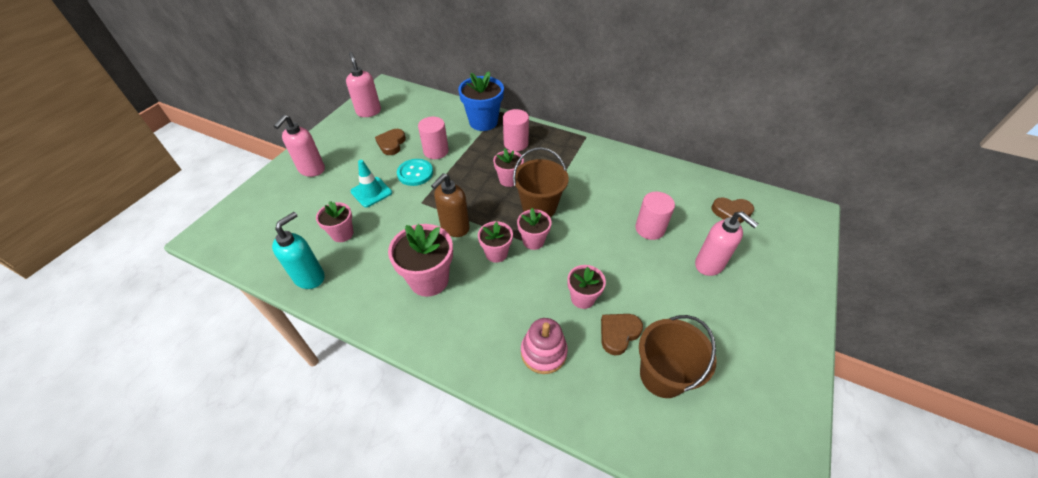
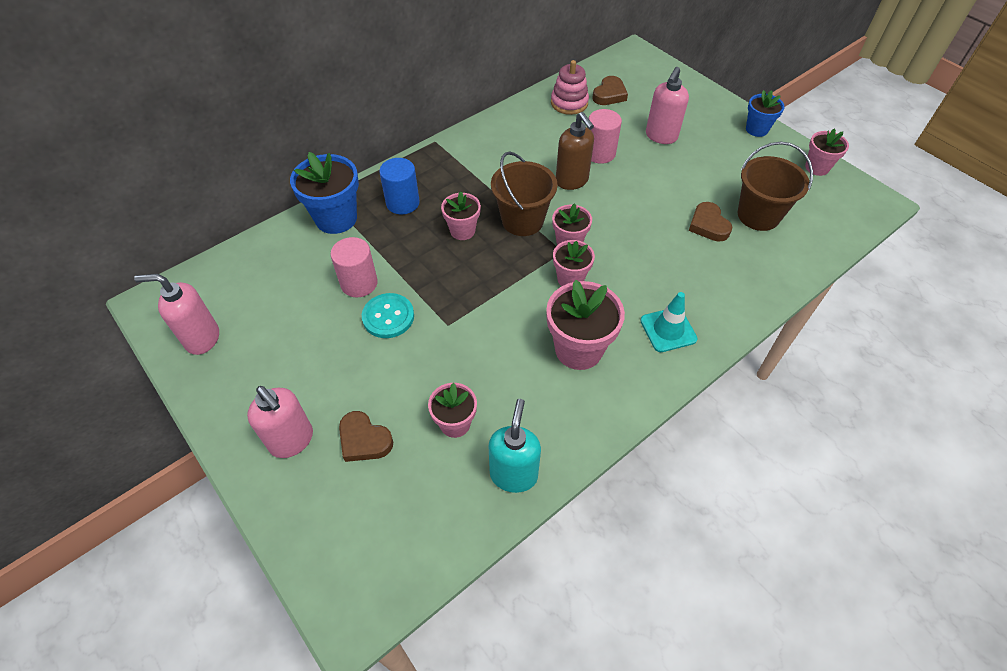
camera: 65 degrees left, 5 degrees up
(310, 277) = (513, 474): turquoise soap dispenser -> turquoise soap dispenser turned 45 degrees clockwise
(371, 192) = (393, 374): turquoise traffic cone -> turquoise traffic cone (668, 330)
(391, 144) = (305, 328): brown heart -> brown heart (364, 440)
(454, 228) = (511, 304): brown soap dispenser -> brown soap dispenser (572, 181)
(516, 143) = (402, 203): pink cylinder -> blue cylinder
(543, 352) = (708, 284): pink stacking toy -> pink stacking toy (569, 103)
(582, 298) = (659, 233): pink flower pot -> pink flower pot (817, 167)
(709, 265) = (661, 136): pink soap dispenser -> pink soap dispenser turned 135 degrees clockwise
(795, 344) = (756, 129): none -> blue flower pot

